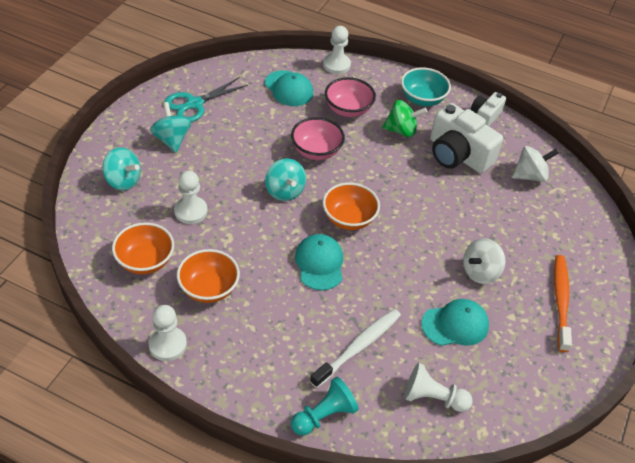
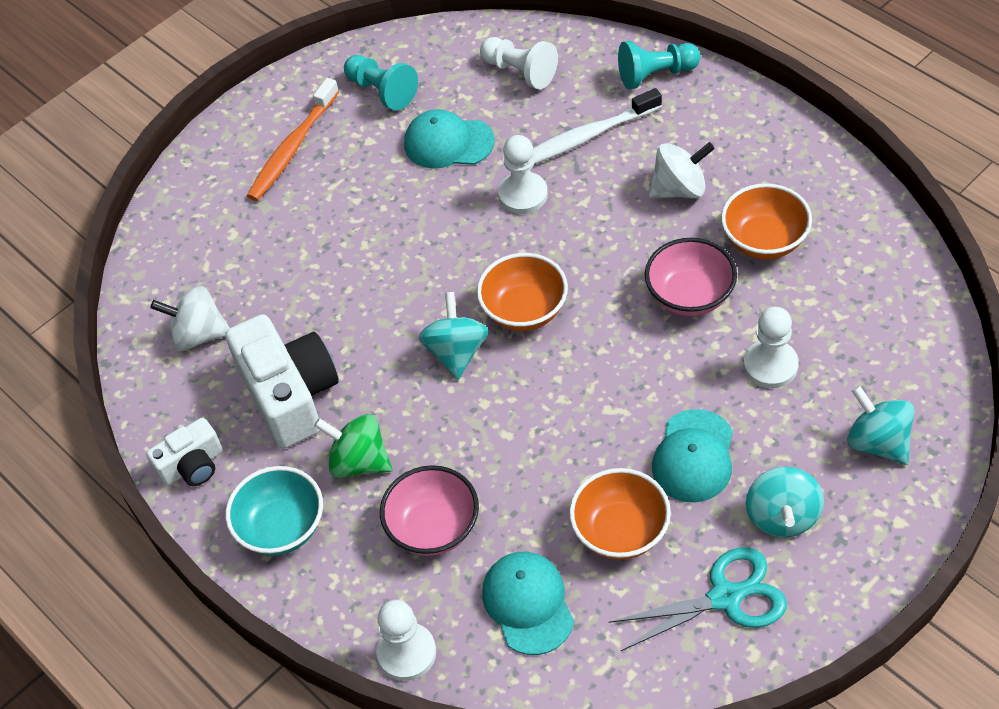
camera: 150 degrees left, 5 degrees up
(145, 261) = (852, 295): orange bowl -> orange bowl (620, 531)
(167, 344) = (832, 178): white pawn -> white pawn (523, 195)
(284, 191) = (609, 375): turquoise spinning top -> turquoise spinning top (456, 352)
(316, 151) = (528, 444): pink bowl -> pink bowl (690, 296)
(319, 263) = (595, 250): turquoise cap -> turquoise cap (694, 456)
(480, 272) = (375, 201): white spinning top -> white spinning top (680, 189)
(528, 360) = (382, 91): none -> turquoise pawn

